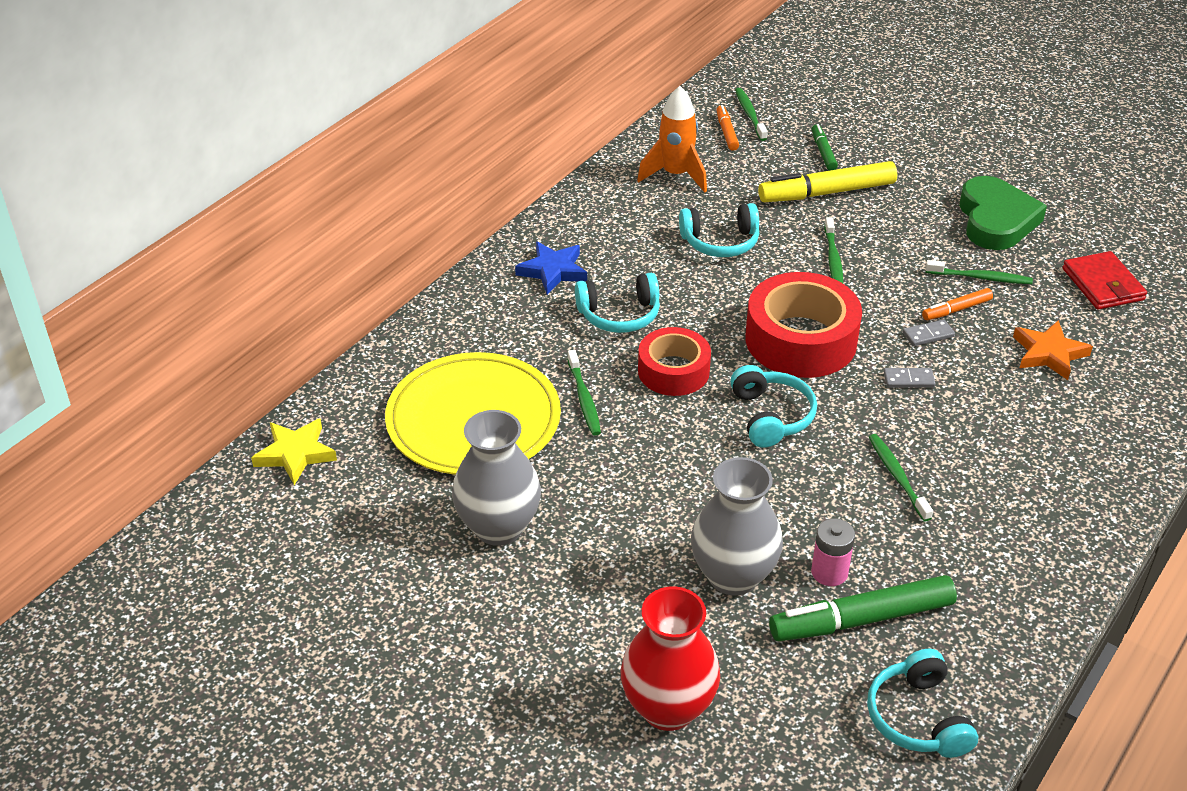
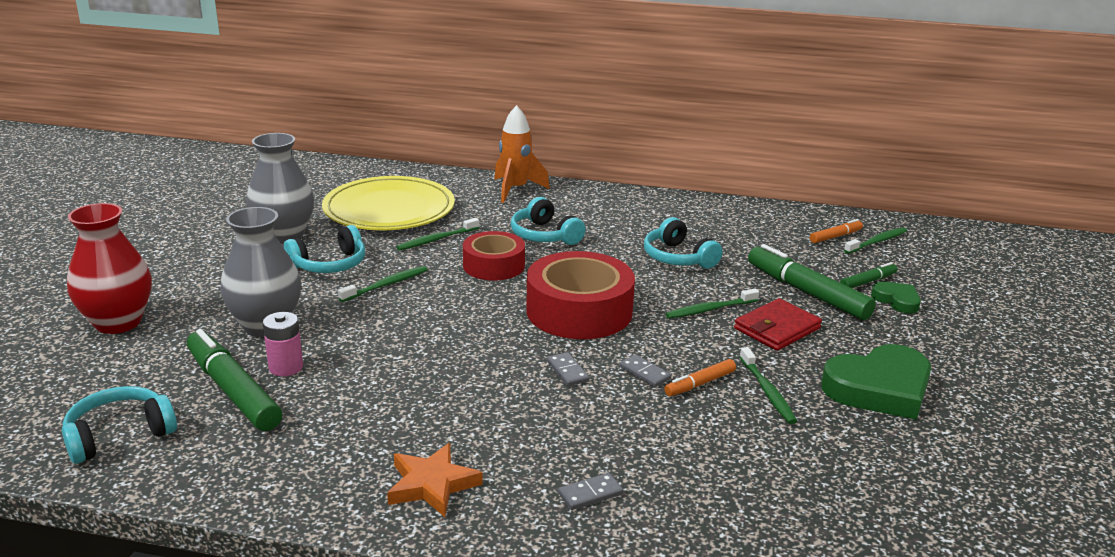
camera: 65 degrees right, 15 degrees down
(295, 454) = (324, 169): yellow star -> none
(553, 271) = (574, 205): blue star -> none
(675, 175) = (746, 227): orange rocket -> orange rocket (515, 190)
(771, 416) = (467, 313): turquoise headphones -> turquoise headphones (329, 264)
(826, 192) = (807, 292): yellow marker -> green marker
(863, 151) = (897, 300): none -> green heart
(897, 477) = (425, 384): green toothbrush -> green toothbrush (386, 285)
(956, 309) = (699, 384): orange marker -> orange marker turned 75 degrees counterclockwise
(1049, 354) = (680, 450): orange star -> orange star (432, 484)
(1093, 420) = (590, 494): none -> grey domino
(1103, 284) = (845, 475): red wallet -> red wallet (777, 328)

